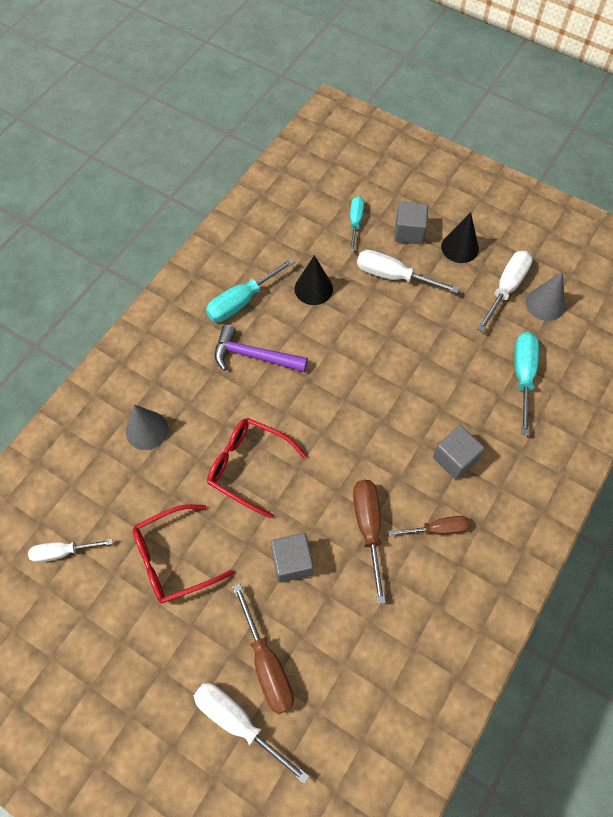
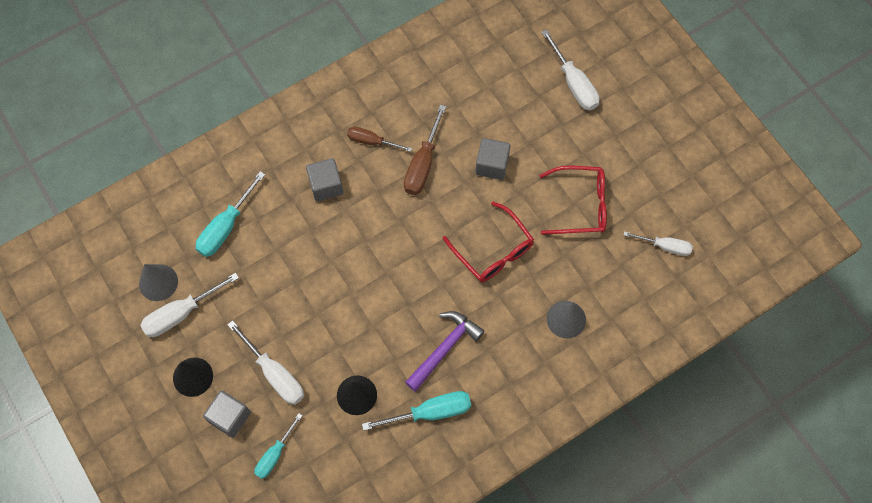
camera: 155 degrees left, 5 degrees up
(254, 356) = (444, 348): purple hammer -> purple hammer turned 90 degrees counterclockwise
(267, 663) = (540, 108): brown screwdriver -> none

